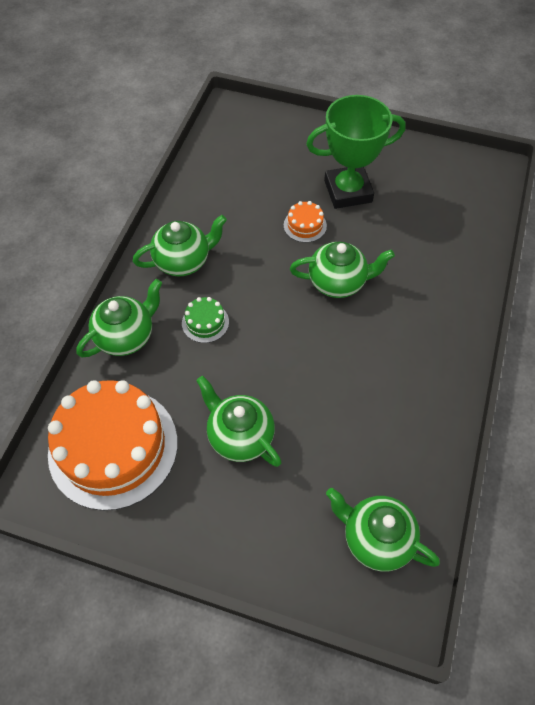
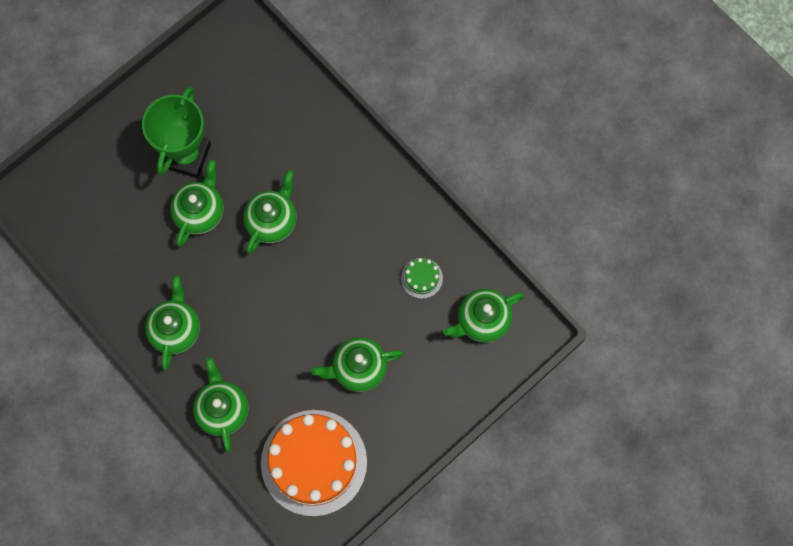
camera: 60 degrees left, 15 degrees up
(205, 322) = (246, 343): green cake -> green cake (421, 278)
(305, 225) = (200, 212): orange cake -> green teapot

